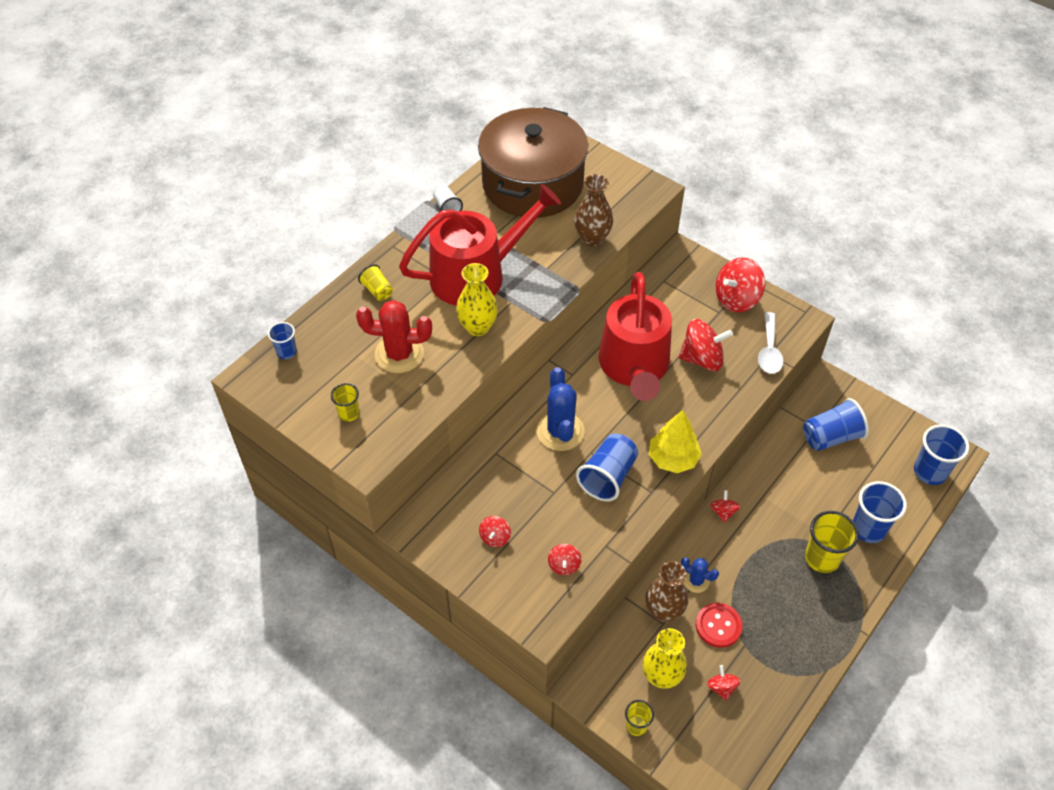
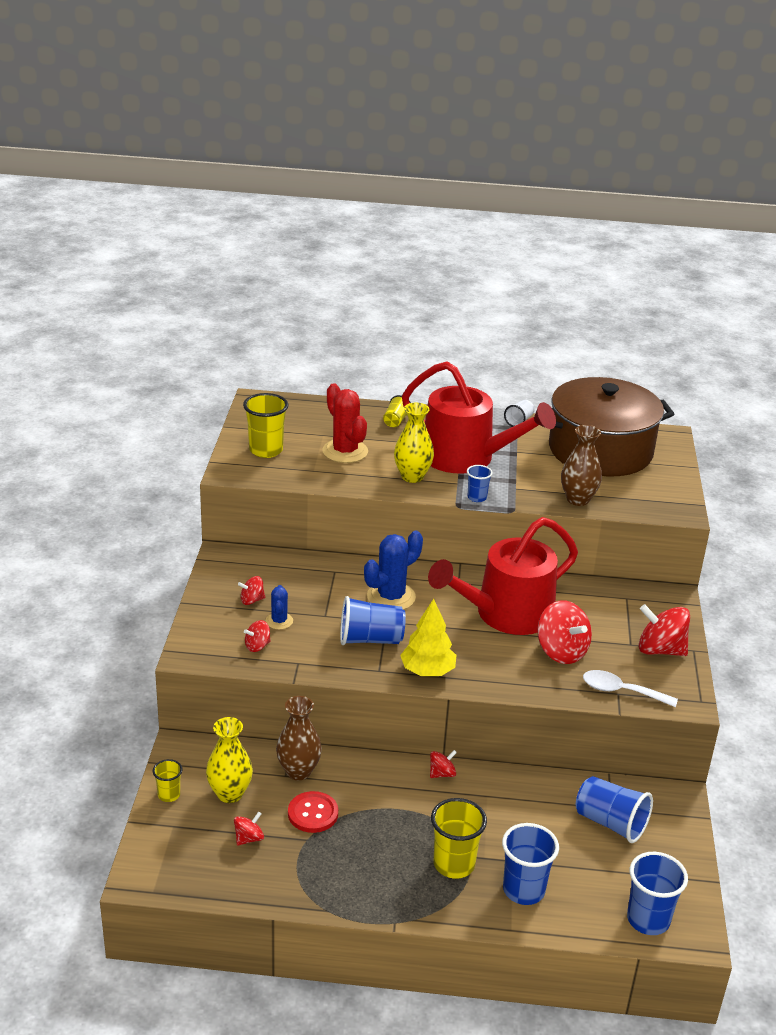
camera: 55 degrees right, 20 degrees down
(286, 352) = (294, 406): blue cup -> blue cup (477, 497)
(349, 414) = (266, 450): yellow cup -> yellow cup, size x1.79
(696, 581) = (349, 781): blue cactus -> blue cactus (279, 621)
(769, 350) = (621, 691): white spoon -> white spoon turned 45 degrees clockwise

